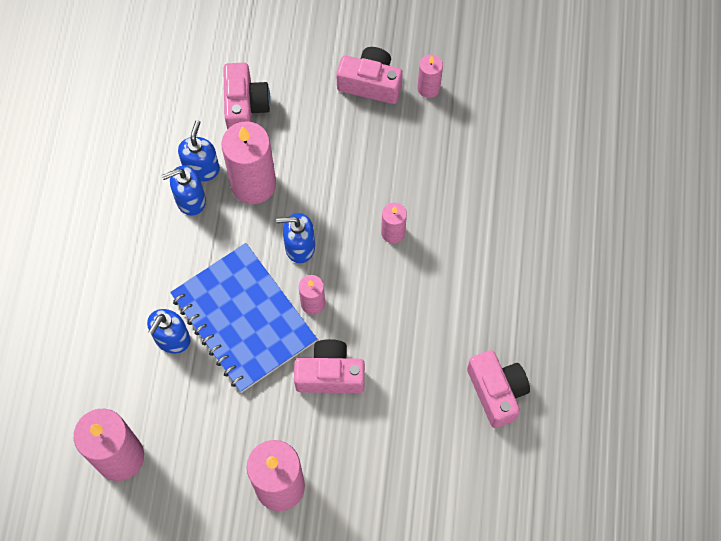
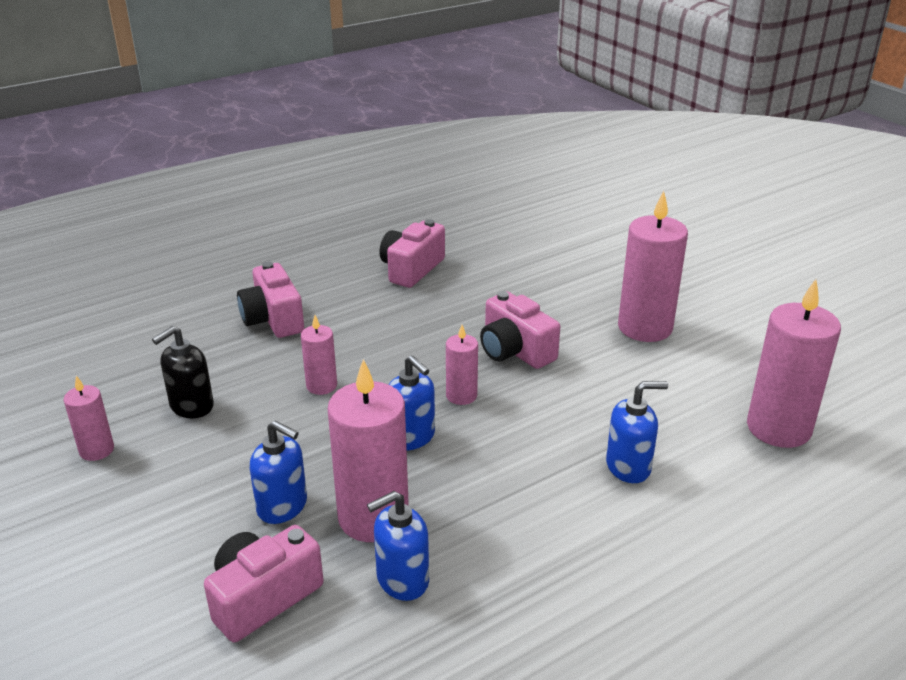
camera: 130 degrees left, 35 degrees down
(190, 200) = (457, 561): blue soap dispenser -> blue soap dispenser (283, 506)
(244, 318) = (537, 430): blue notebook -> none
(370, 83) = (126, 499): pink camera -> pink camera (273, 319)
(432, 152) = (191, 406): none -> black soap dispenser

